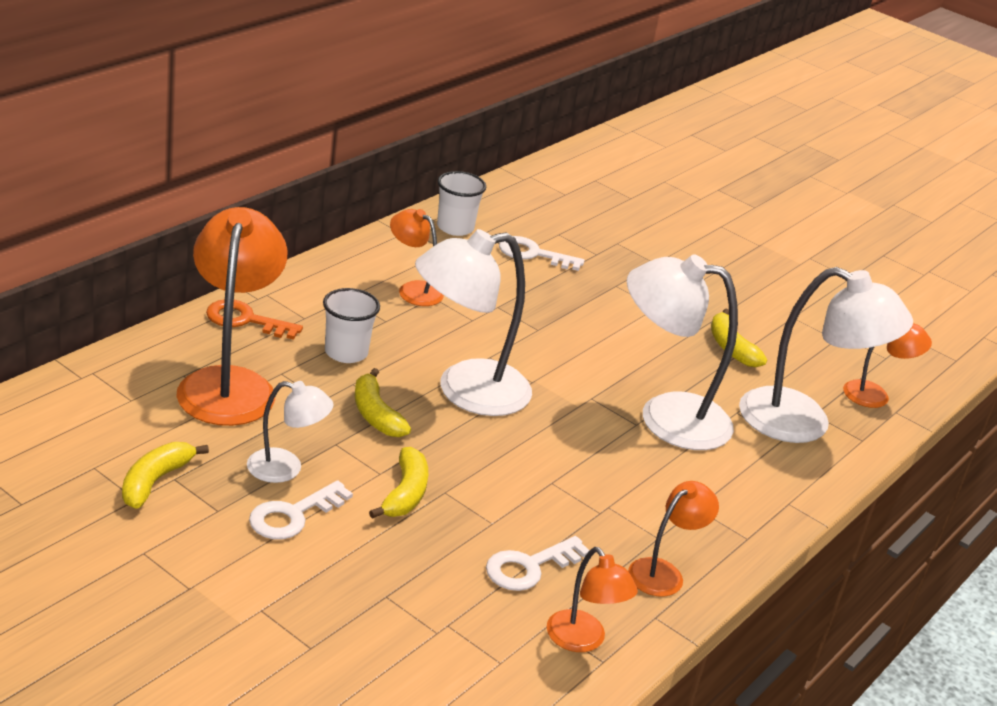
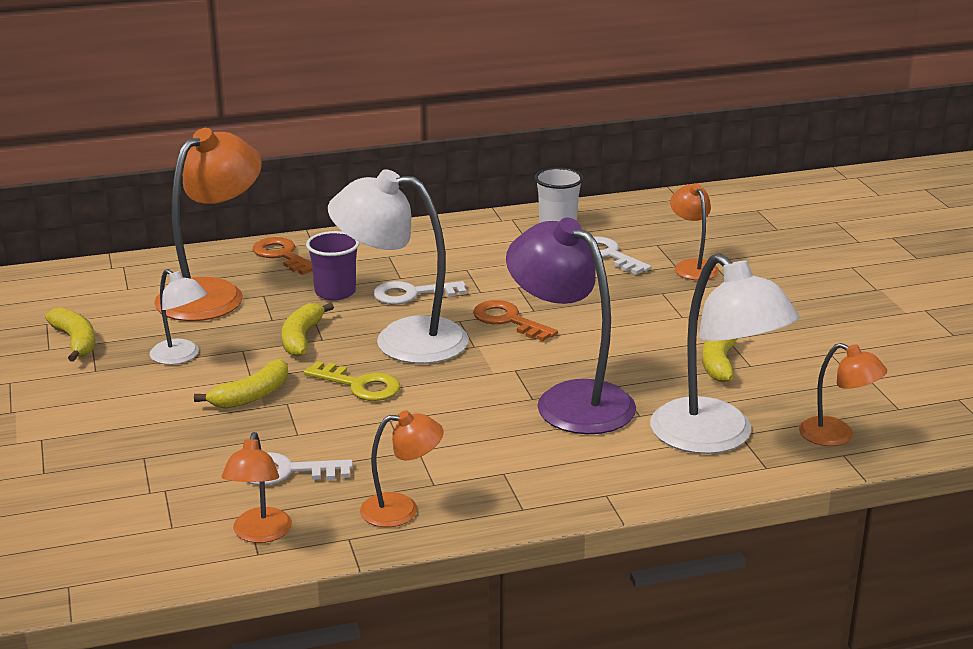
camera: 40 degrees right, 5 degrees down
(155, 481) = (75, 342): yellow banana -> yellow banana turned 90 degrees clockwise
(293, 515) = (145, 387): white key -> white key (411, 294)
(346, 352) = (335, 292): white cup -> purple cup
(413, 290) = (455, 261): orange lamp -> orange lamp (692, 266)
(486, 453) = (360, 385): none -> yellow key
(530, 346) = (508, 320): none -> orange key
(666, 417) = (570, 400): white lamp -> purple lamp

